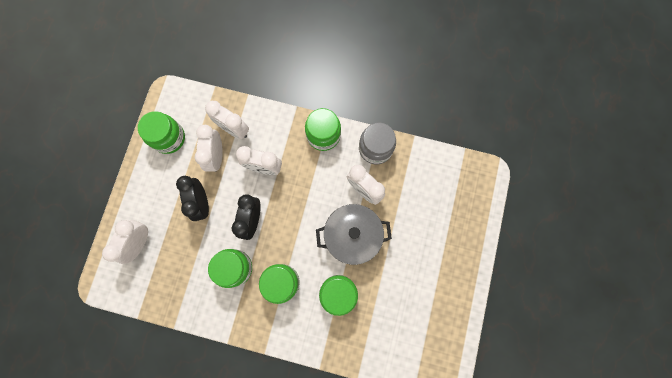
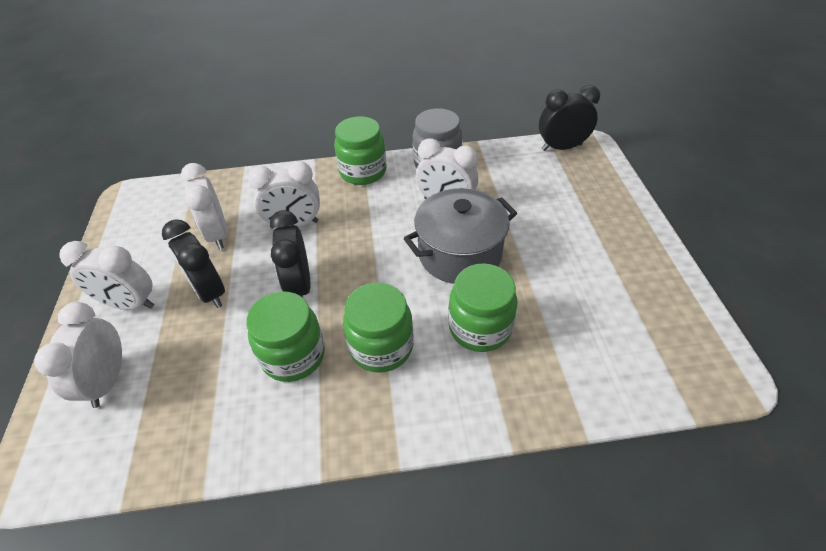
camera: 20 degrees left, 30 degrees down
(169, 138) = (138, 237): green jar -> none
(234, 129) = (235, 201): white clock -> white clock (130, 304)
(468, 169) = (562, 147): none -> black clock

